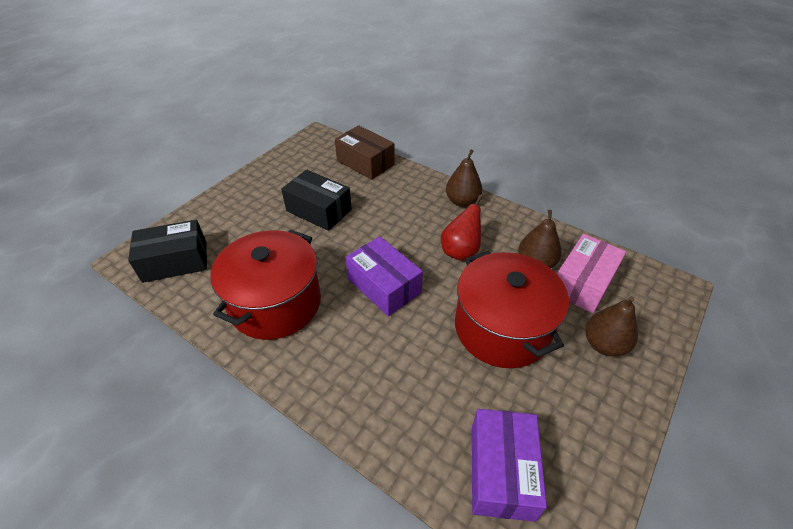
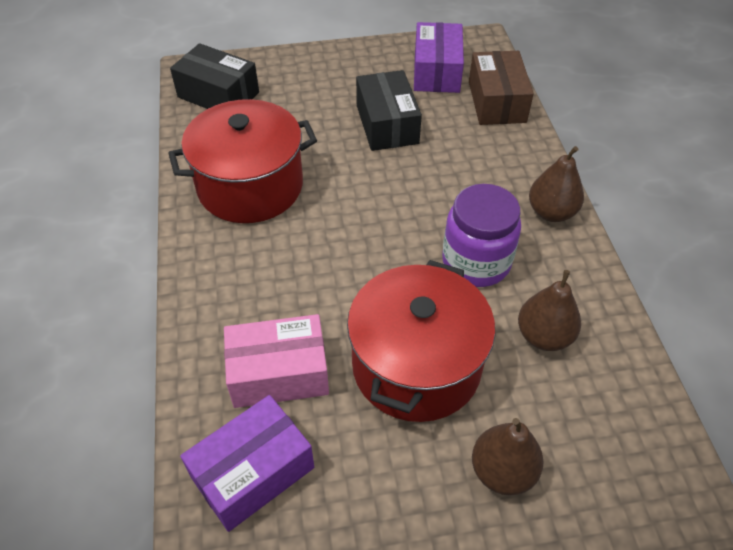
camera: 45 degrees right, 5 degrees up
(384, 286) = (357, 239): purple box -> purple box (436, 71)
(460, 251) = (476, 262): red pear -> purple jar
(583, 283) = (572, 398): pink box -> pink box (279, 373)

